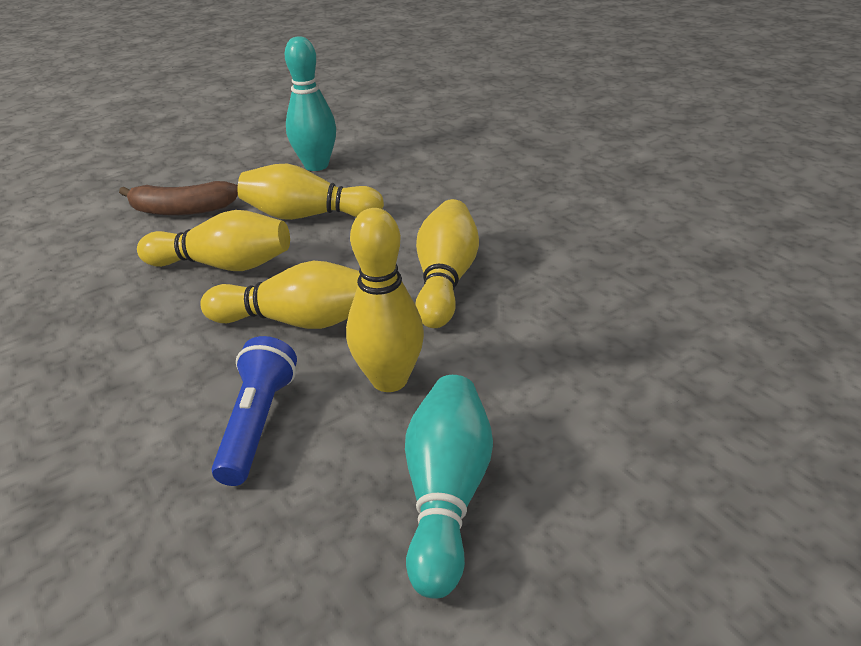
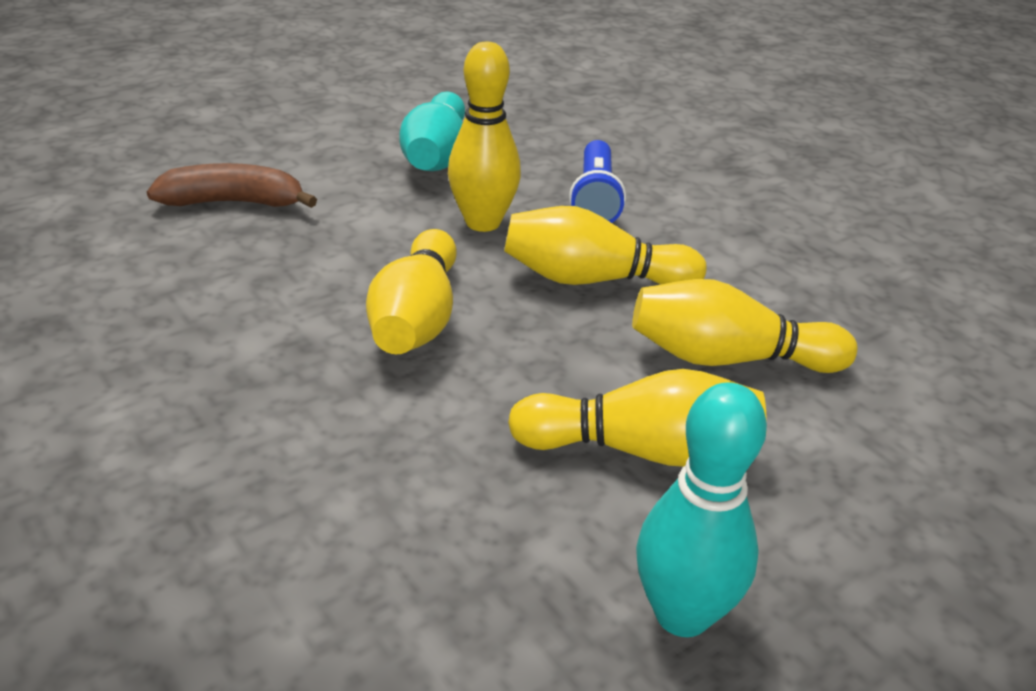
camera: 175 degrees right, 0 degrees up
(182, 210) = (882, 480): brown banana -> brown banana (233, 202)

